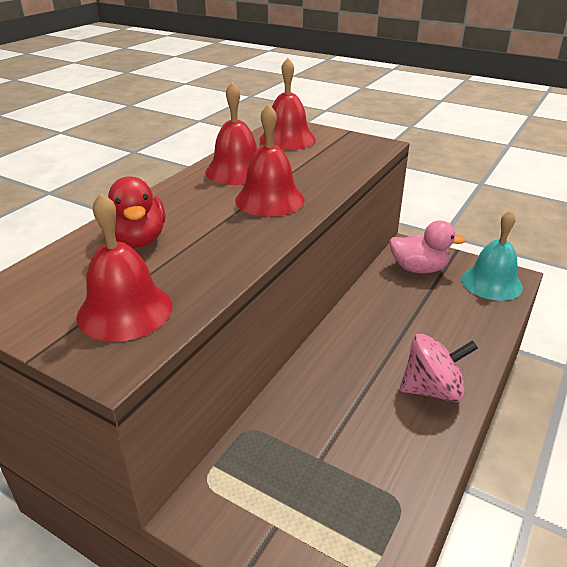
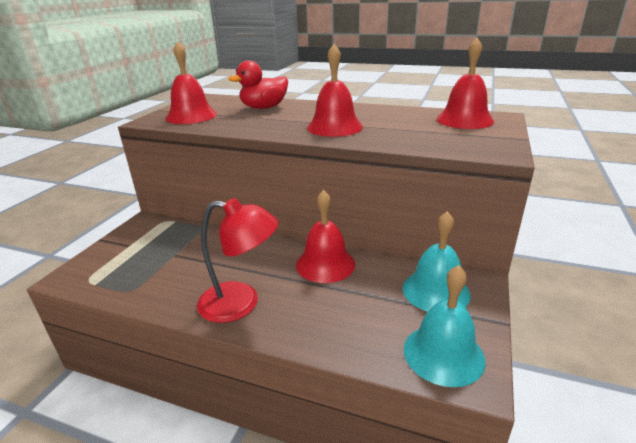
camera: 80 degrees right, 5 degrees down
(236, 171) = (378, 114): red bell -> red bell (325, 264)
(418, 269) = (436, 291): pink duck -> turquoise bell
(432, 389) = (241, 303): pink spinning top -> red lamp

